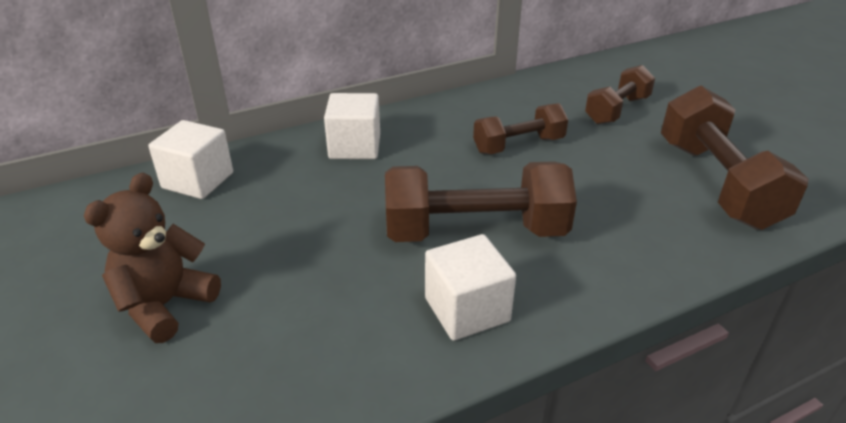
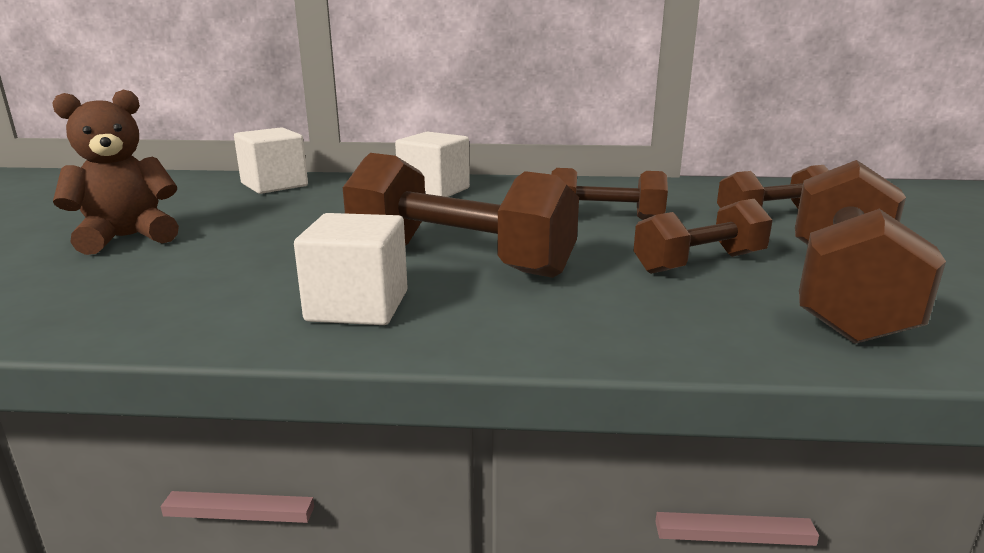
camera: 30 degrees right, 15 degrees down
(622, 180) = (699, 263): none -> brown dumbbell

